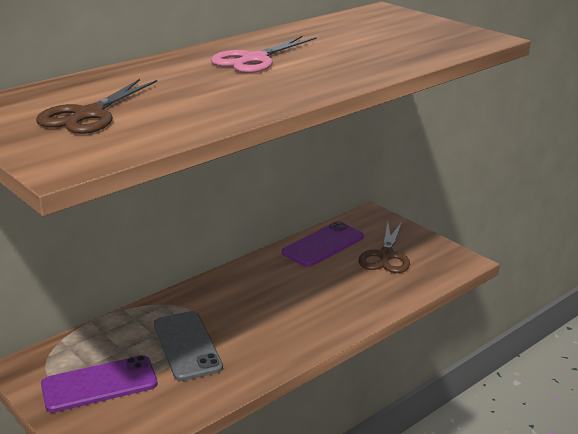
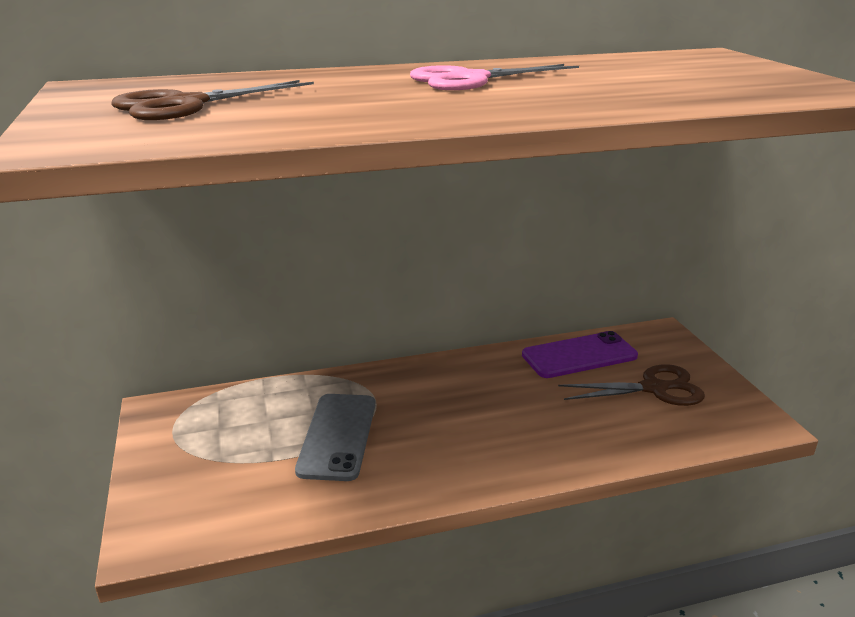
camera: 25 degrees right, 0 degrees up
(99, 384) = (213, 454): purple phone -> none
(386, 256) = (653, 388): brown scissors -> brown scissors turned 135 degrees counterclockwise

